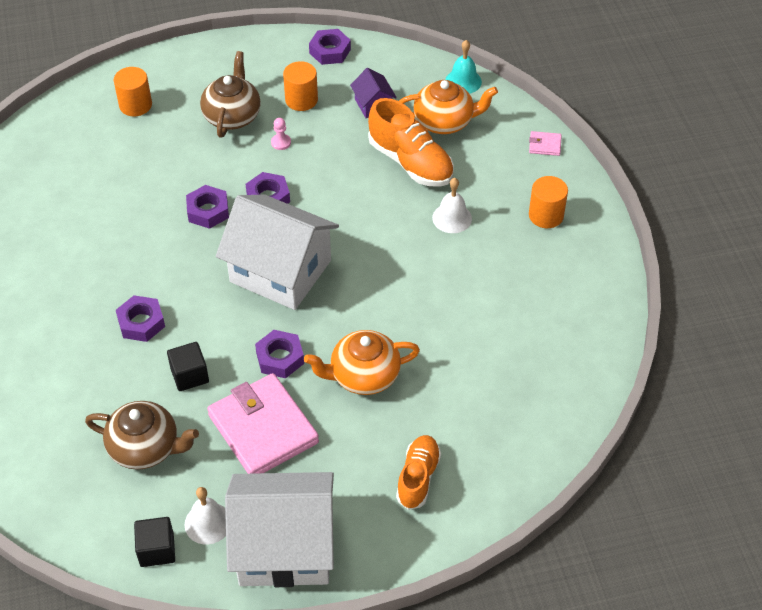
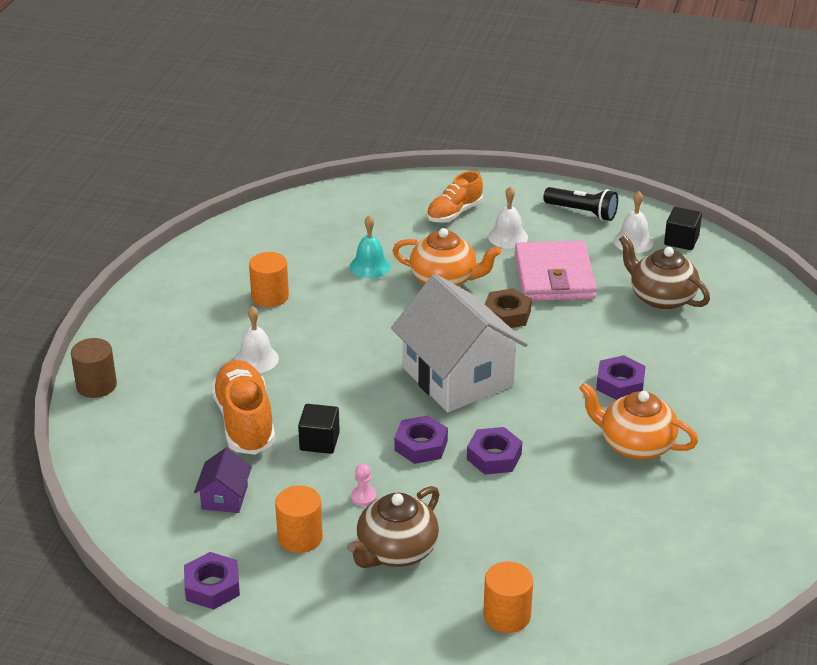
camera: 150 degrees left, 15 degrees down
(189, 375) = (596, 330): black cube -> black cube (319, 441)
(280, 358) = (507, 315): purple nut -> brown nut
(284, 547) = (582, 212): white house -> black flashlight
(341, 466) = (508, 237): none -> white bell
(444, 122) = (168, 447): orange teapot -> orange teapot (635, 444)
(463, 81) = (100, 483): turquoise bell -> turquoise bell (370, 266)
(545, 145) = (96, 385): pink wallet -> brown cylinder
(546, 215) = (169, 329): orange cylinder -> orange cylinder (270, 296)

